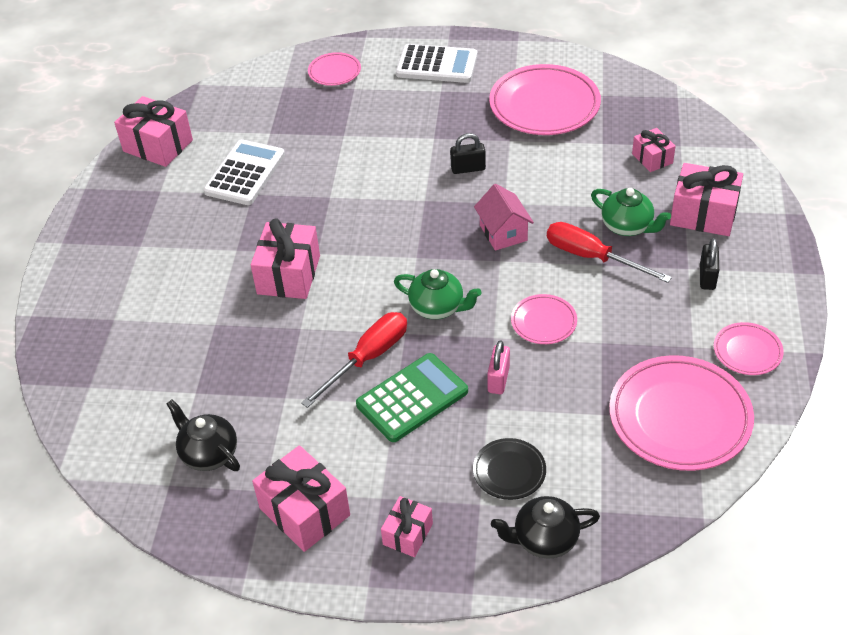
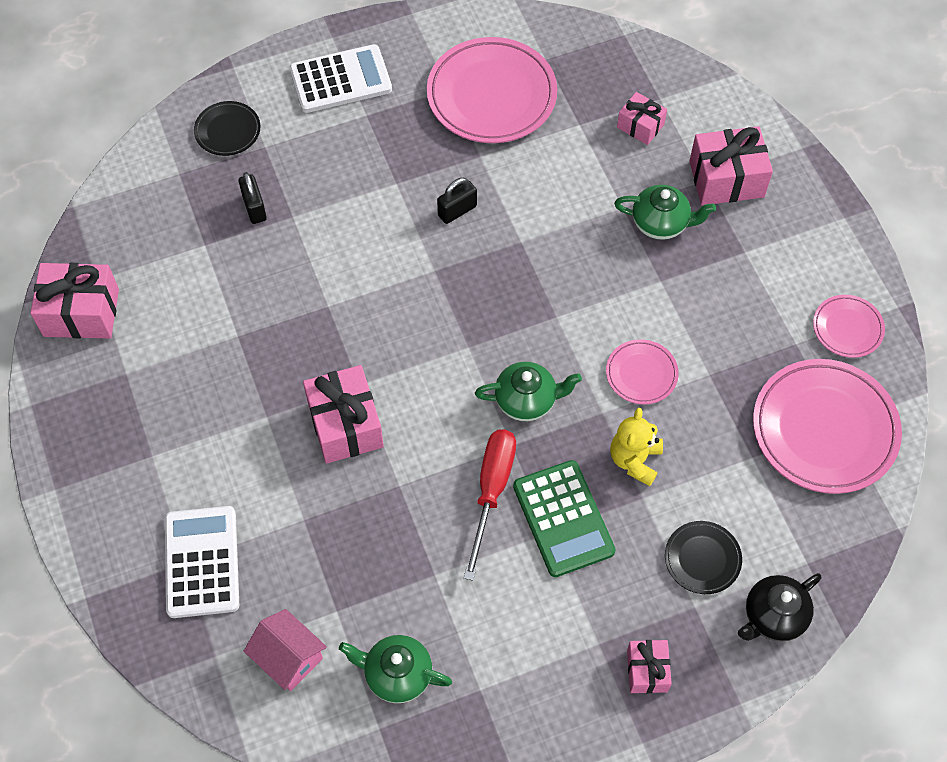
camera: 30 degrees left, 15 degrees up
(208, 453) = (397, 674): black teapot -> green teapot
(245, 173) = (211, 311): white calculator -> white calculator (202, 562)
(305, 511) = (534, 693): pink gift -> none
(334, 72) = (228, 131): pink plate -> black plate
(412, 398) = (563, 519): green calculator -> green calculator turned 135 degrees clockwise
(498, 379) = (635, 460): pink padlock -> yellow teddy bear
(503, 233) = (541, 280): pink house -> pink house (289, 658)
(592, 257) = (646, 275): red screwdriver -> none
(707, 277) = (768, 255): black padlock -> black padlock (254, 208)

